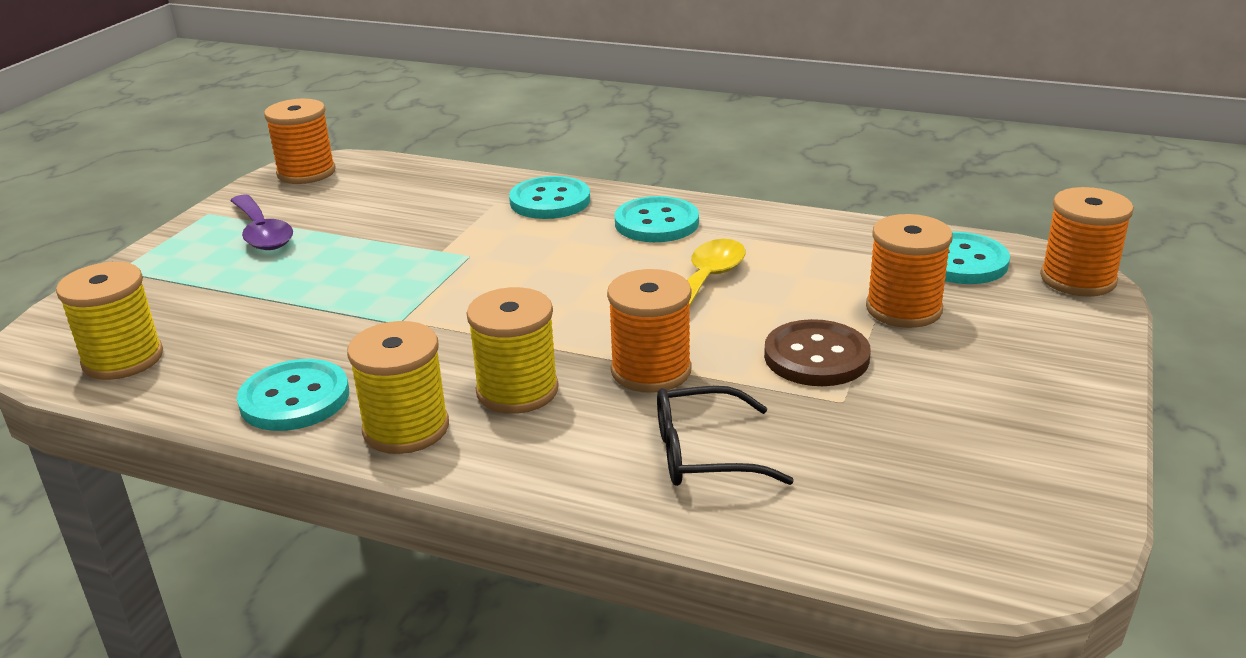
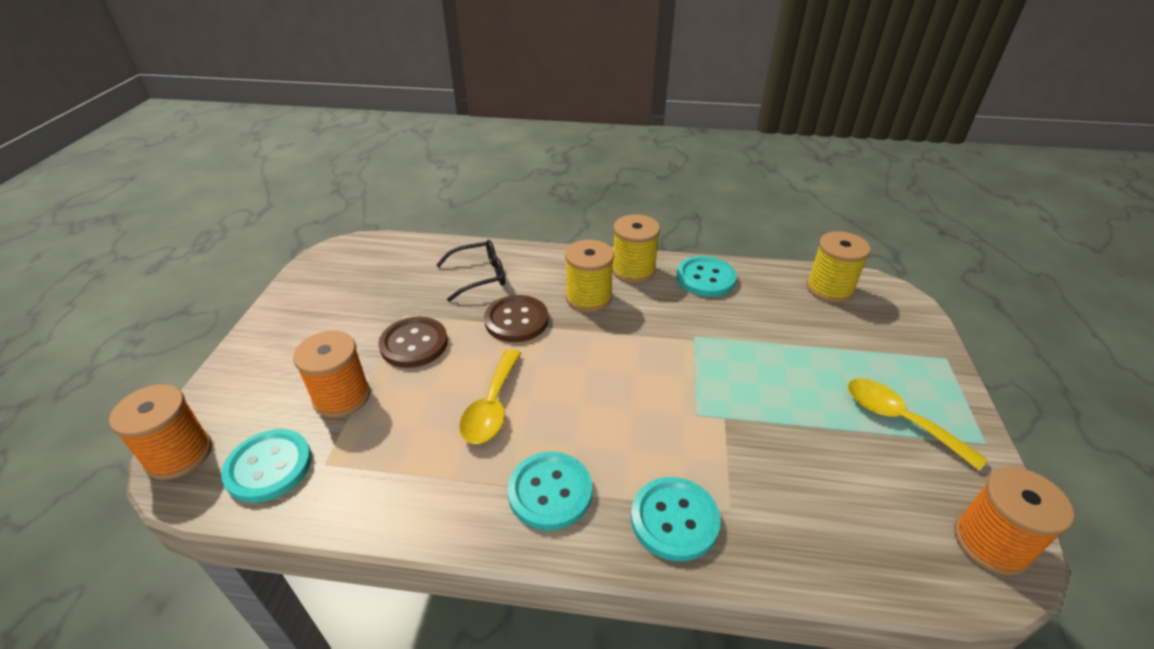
camera: 165 degrees right, 10 degrees up
(262, 233) = (899, 420): purple spoon -> yellow spoon
(651, 370) = (516, 320): orange spool -> brown button

